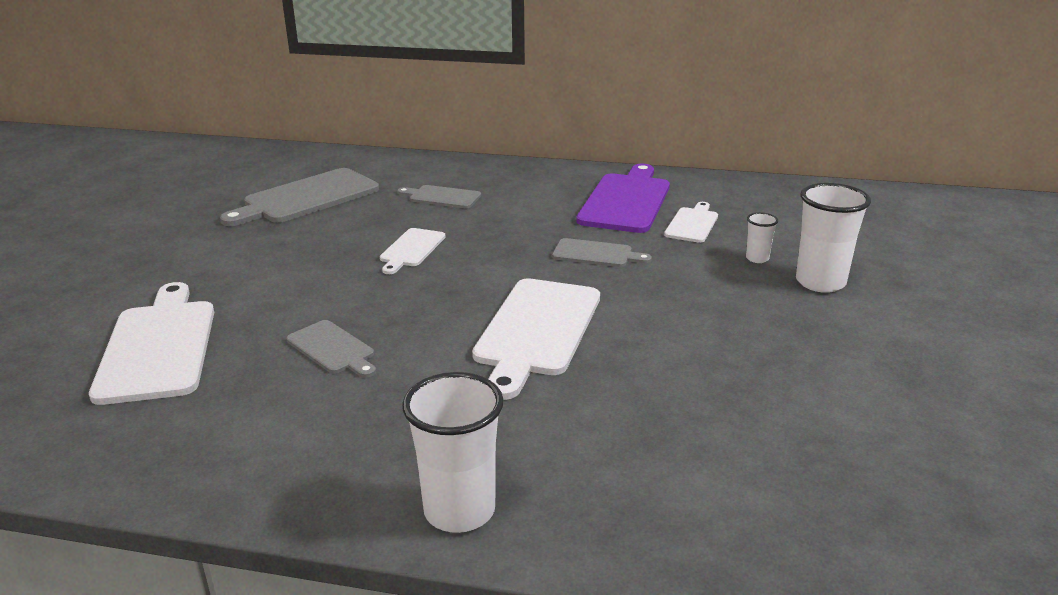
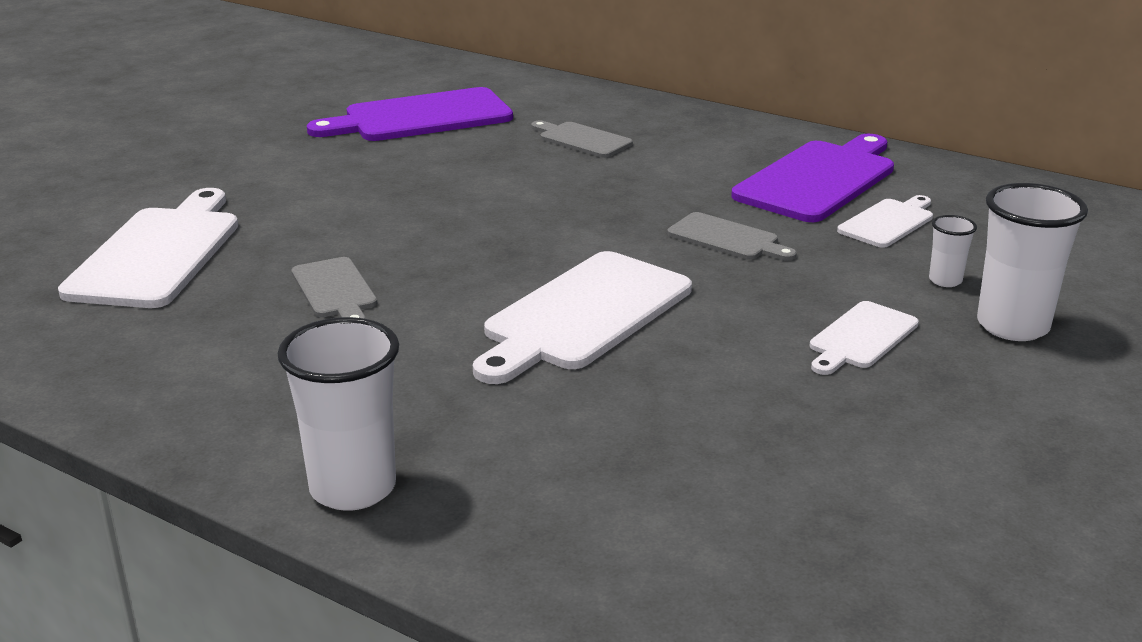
camera: 20 degrees right, 0 degrees up
(307, 198) = (421, 117): grey cutting board -> purple cutting board
(411, 249) = (501, 195): white cutting board -> white cutting board (861, 338)

